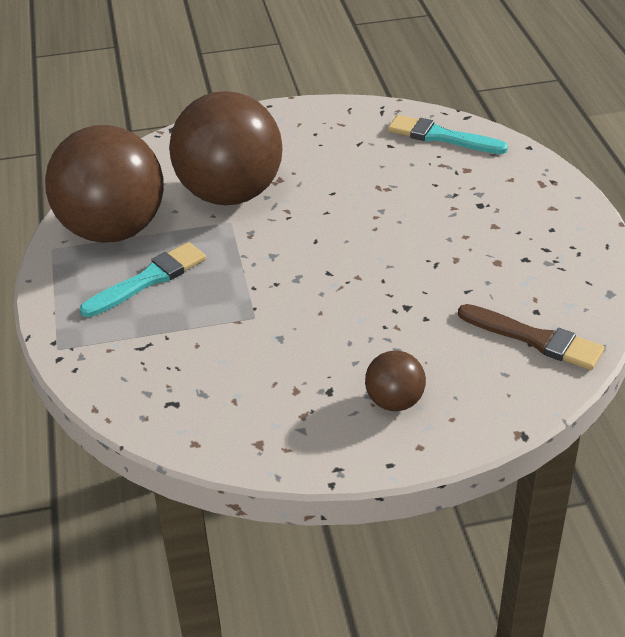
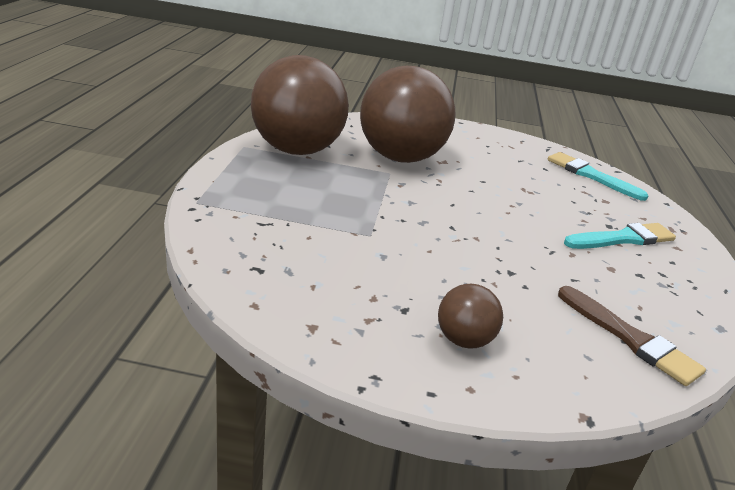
camera: 15 degrees right, 10 degrees down
(148, 279) = (301, 185): turquoise brush -> turquoise brush (623, 239)

